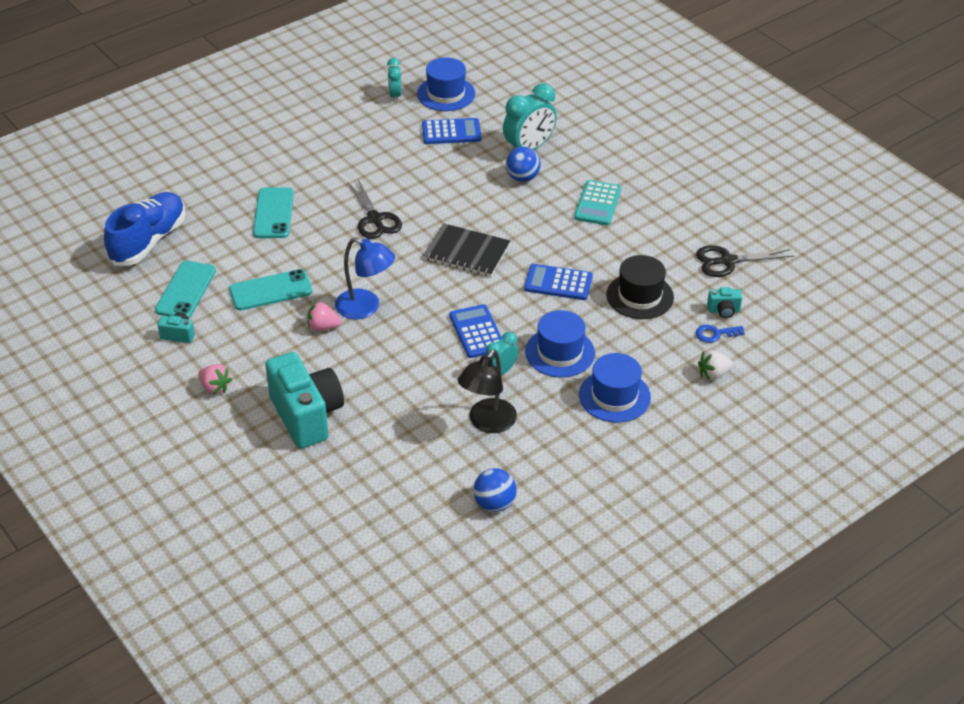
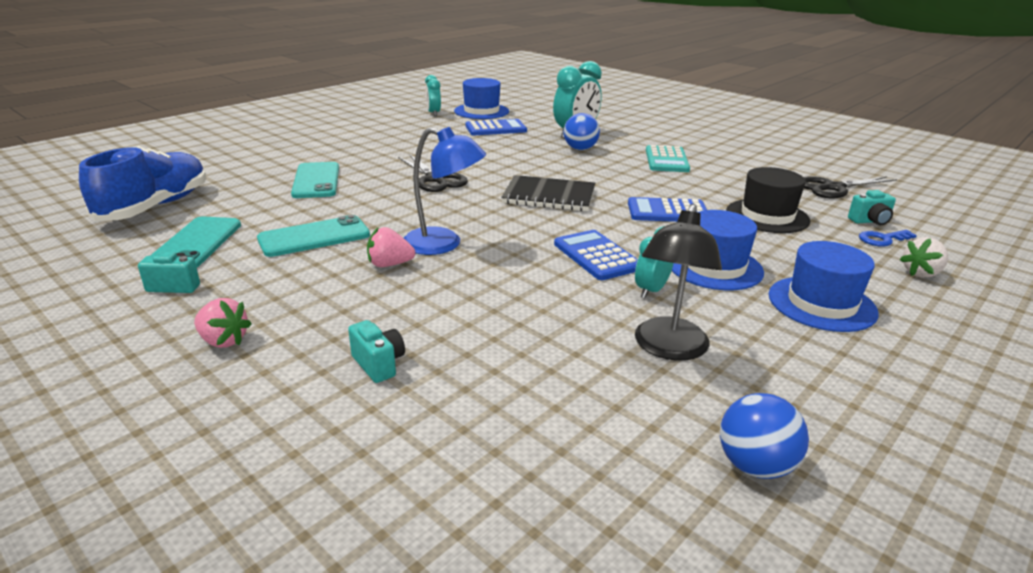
camera: 10 degrees left, 15 degrees down
(306, 416) = (379, 364): turquoise camera -> turquoise camera, size x0.42

